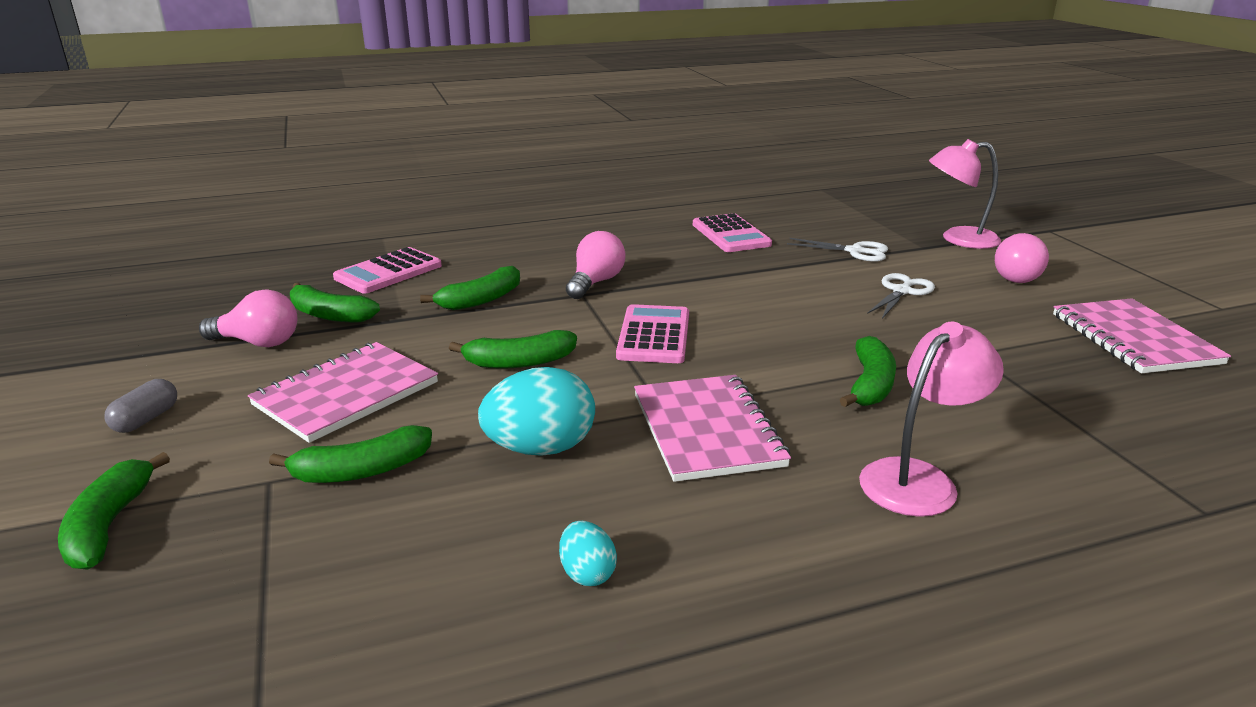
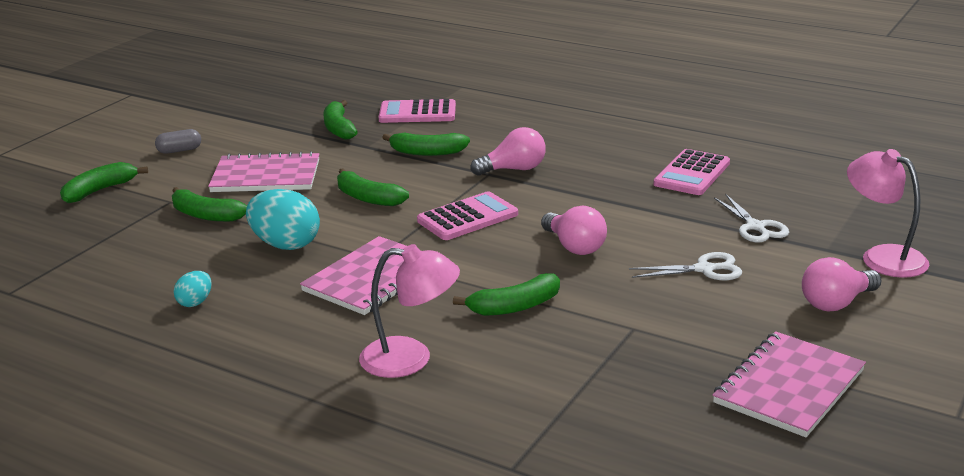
camera: 50 degrees right, 0 degrees up
(258, 343) = (282, 131): pink light bulb -> pink light bulb (574, 246)

